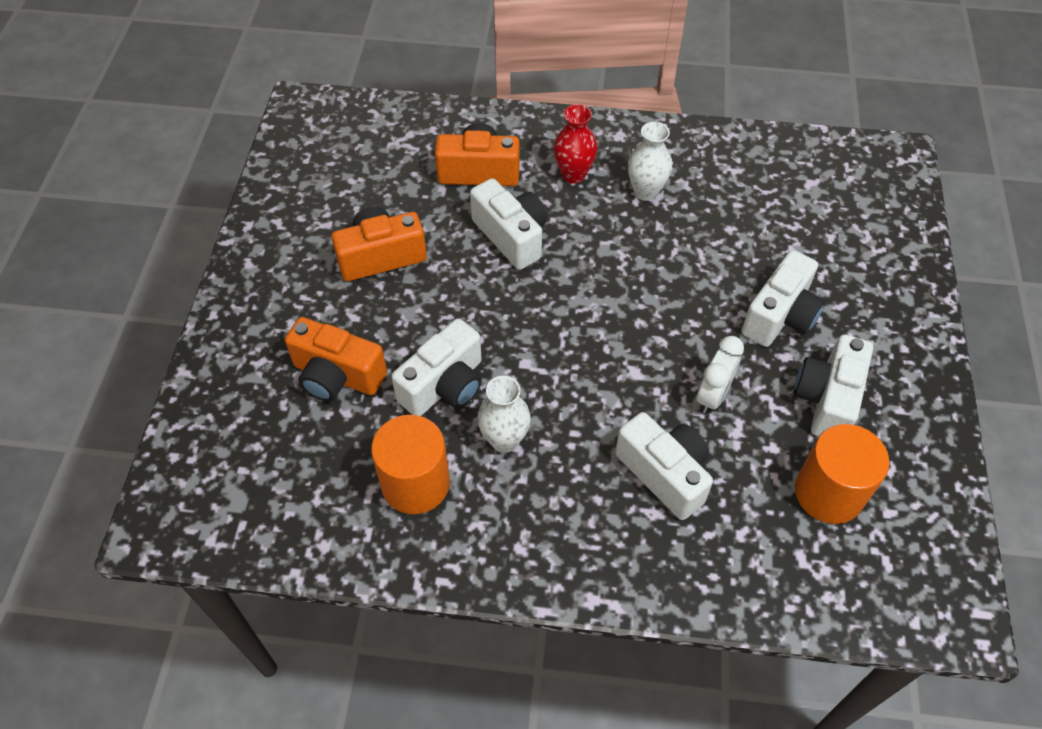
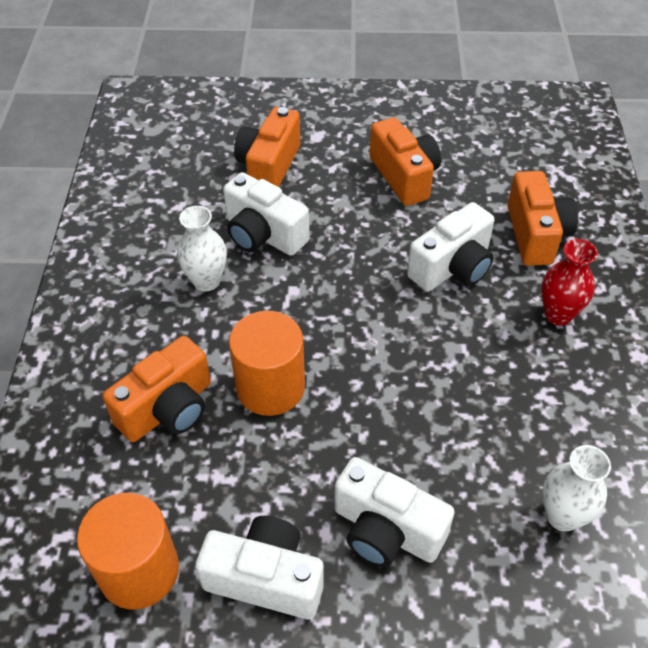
camera: 85 degrees right, 5 degrees down
(415, 483) = (163, 226): orange cylinder -> orange cylinder (270, 387)
(645, 192) = (553, 385): white vase -> white vase (562, 516)
(664, 473) = (168, 408): white camera -> orange camera
(713, 395) = (265, 454): white clock -> none

